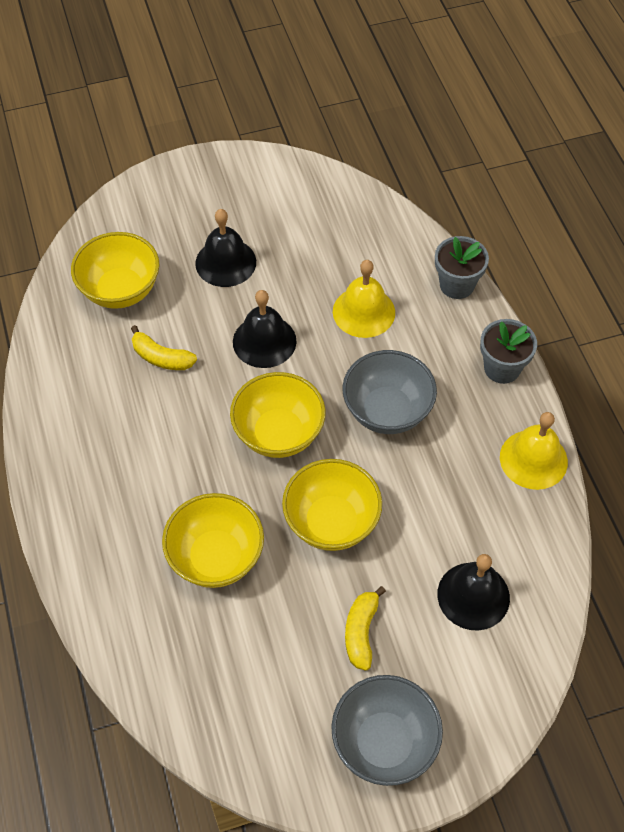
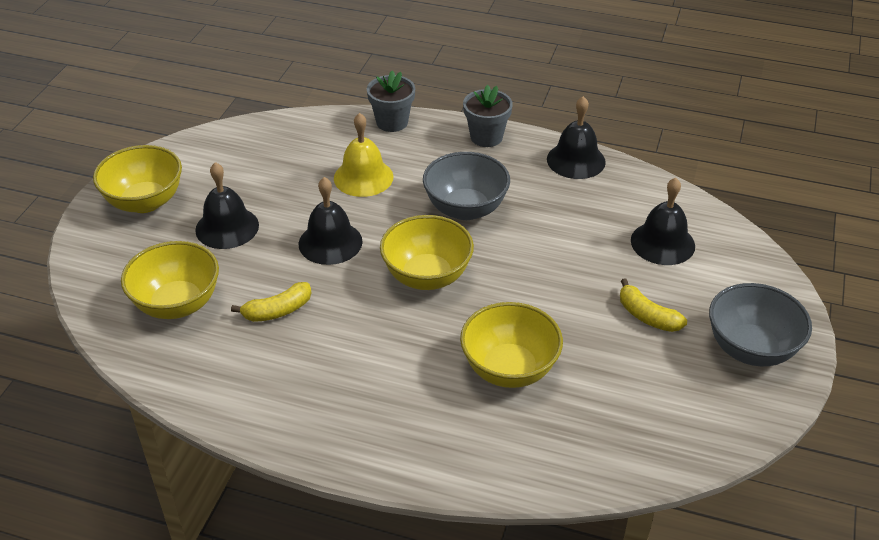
camera: 55 degrees left, 15 degrees down
(331, 522) = (536, 286): yellow bowl -> yellow bowl (145, 202)
(533, 459) = (576, 160): yellow bell -> black bell

